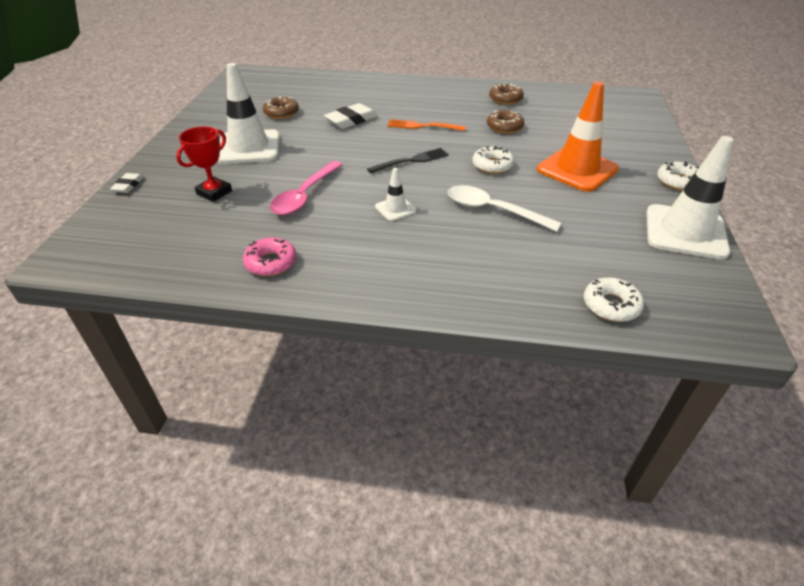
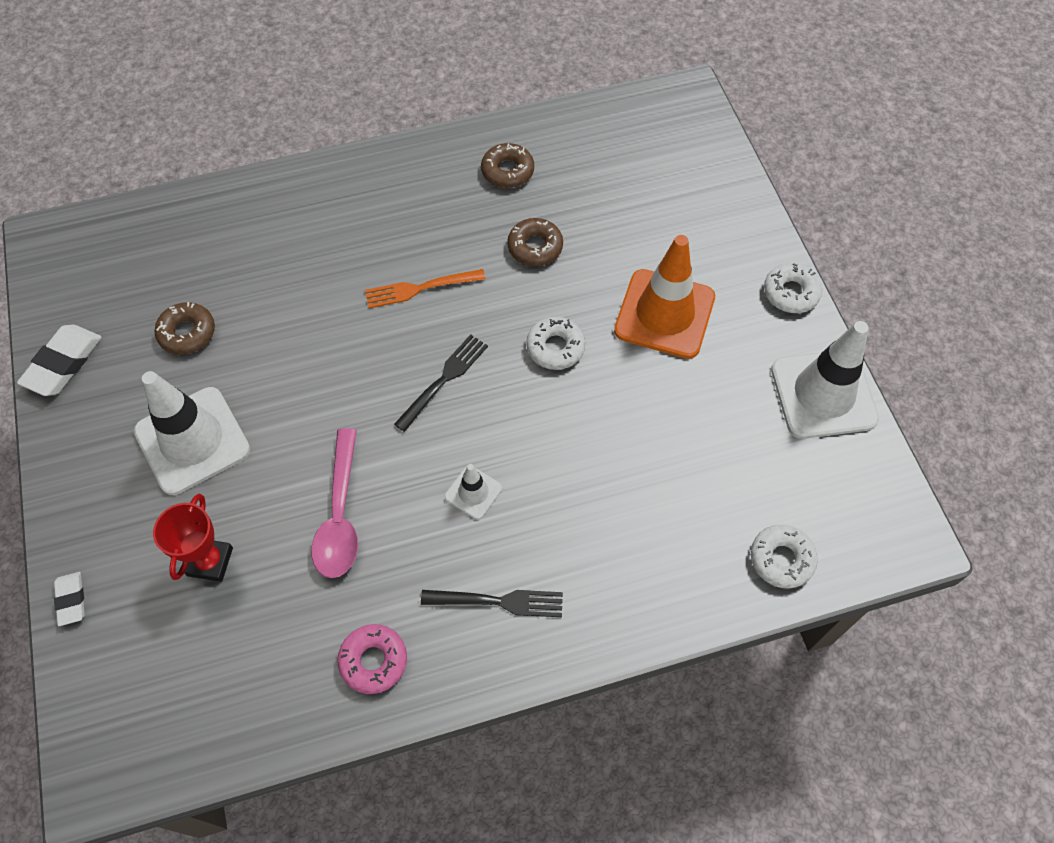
camera: 25 degrees left, 20 degrees up
(351, 120) = (307, 312): white eraser -> white eraser (63, 363)
(376, 261) = (499, 602): none -> black fork
(493, 210) = (594, 444): white spoon -> none

